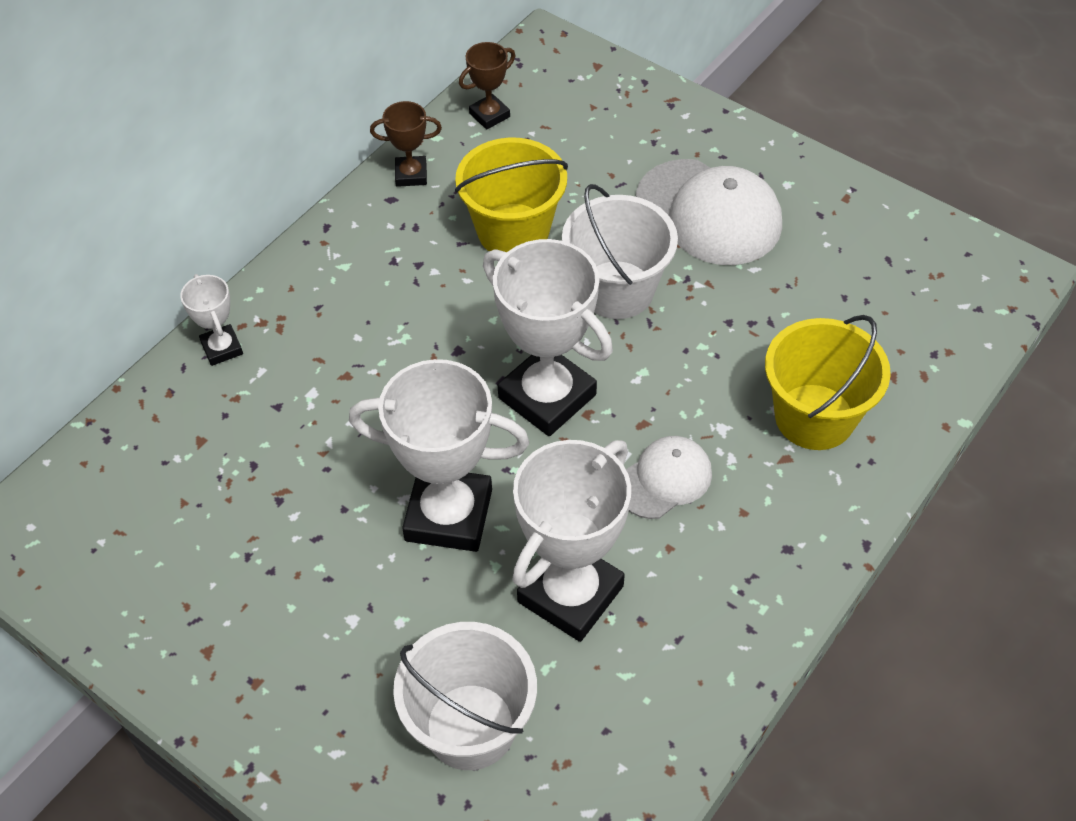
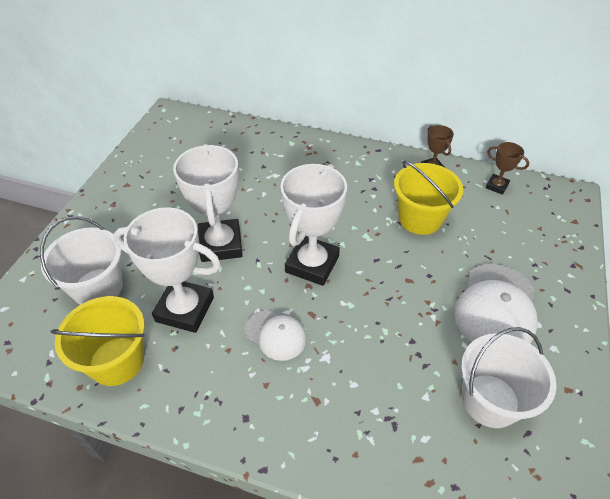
camera: 70 degrees right, 5 degrees down
(222, 348) = (288, 139): white trophy -> none
(617, 290) = (405, 276): white bucket -> white bucket (490, 400)
(814, 417) = (357, 411): yellow bucket -> yellow bucket (117, 361)

